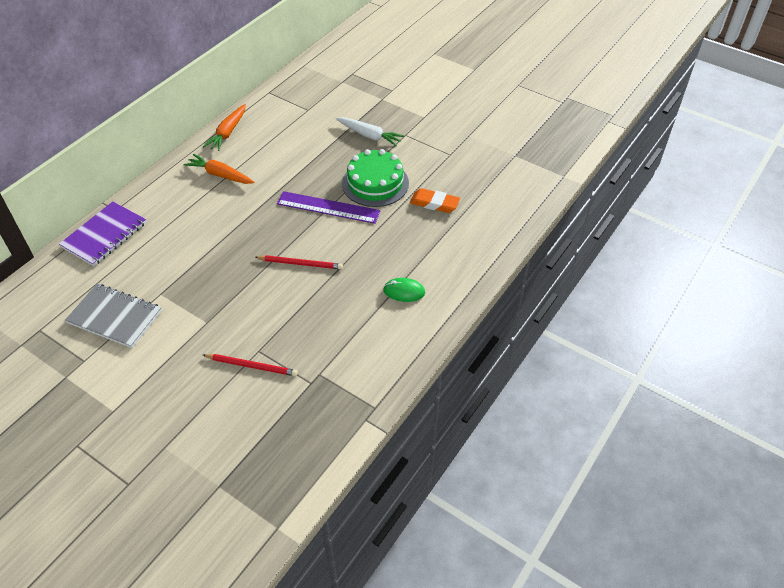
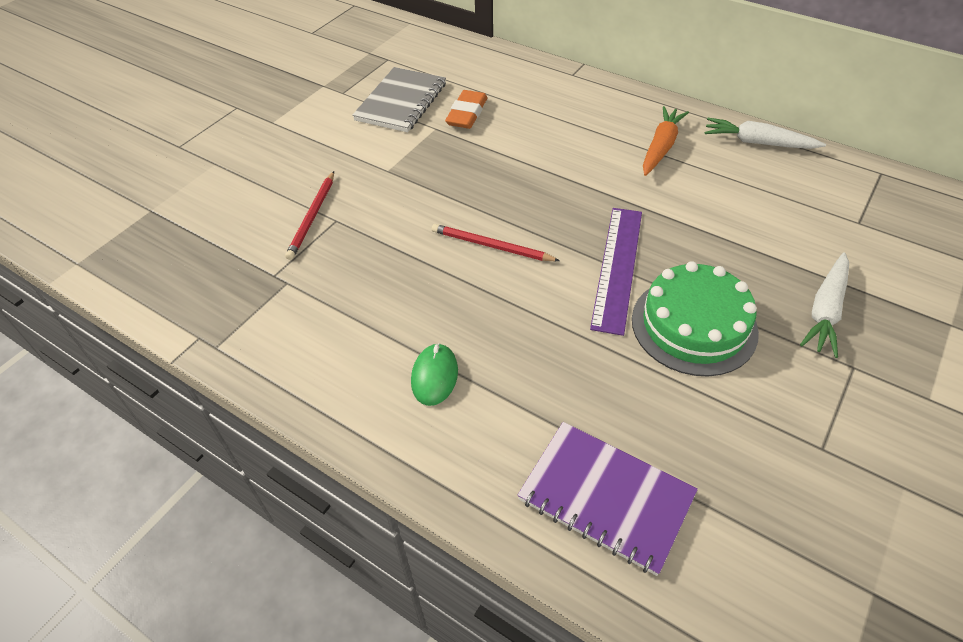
camera: 90 degrees right, 0 degrees up
(104, 235) = (528, 74): purple notebook -> purple notebook (606, 497)
(228, 132) = (758, 143): orange carrot -> white carrot
(300, 264) = (491, 246): red pencil -> red pencil turned 105 degrees clockwise
(434, 203) = (661, 420): orange eraser -> orange eraser (467, 114)

